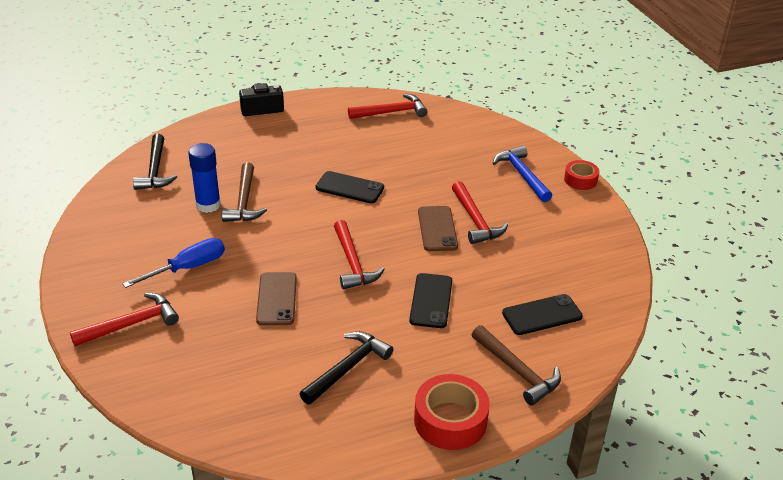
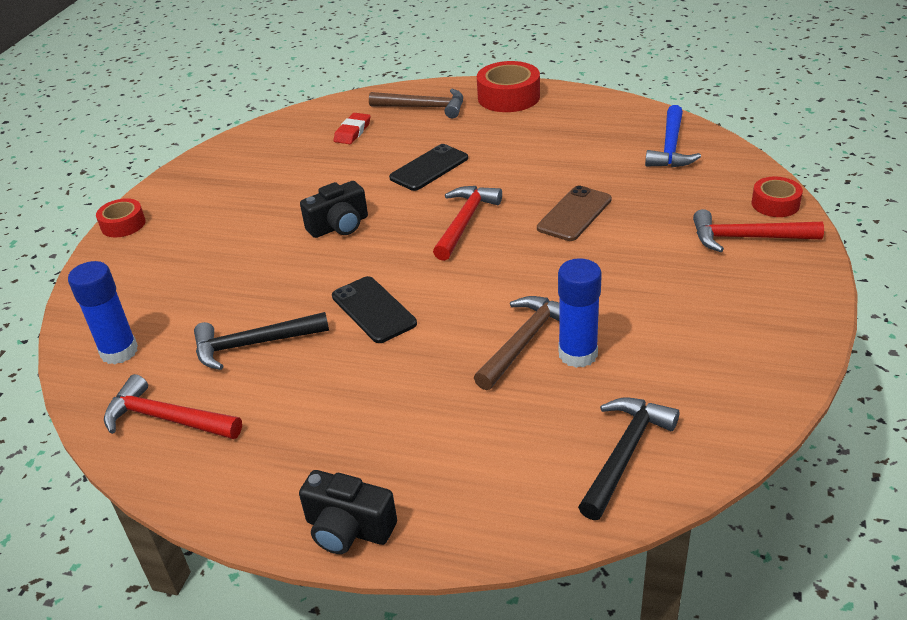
camera: 140 degrees left, 0 degrees up
(117, 368) = (775, 204): none -> red tape
(188, 268) = (653, 277): blue screwdriver -> none
(347, 368) = (555, 145): black hammer -> black hammer (254, 344)
(437, 229) = (339, 226): brown phone -> black camera
(459, 125) = (119, 351): none -> blue glue stick
(475, 220) = (290, 221): red hammer -> none
(517, 371) = (423, 107): brown hammer -> brown hammer turned 105 degrees clockwise
(522, 175) = (167, 252): blue hammer -> blue hammer (671, 147)
(542, 315) = (352, 132): black phone -> red eraser

